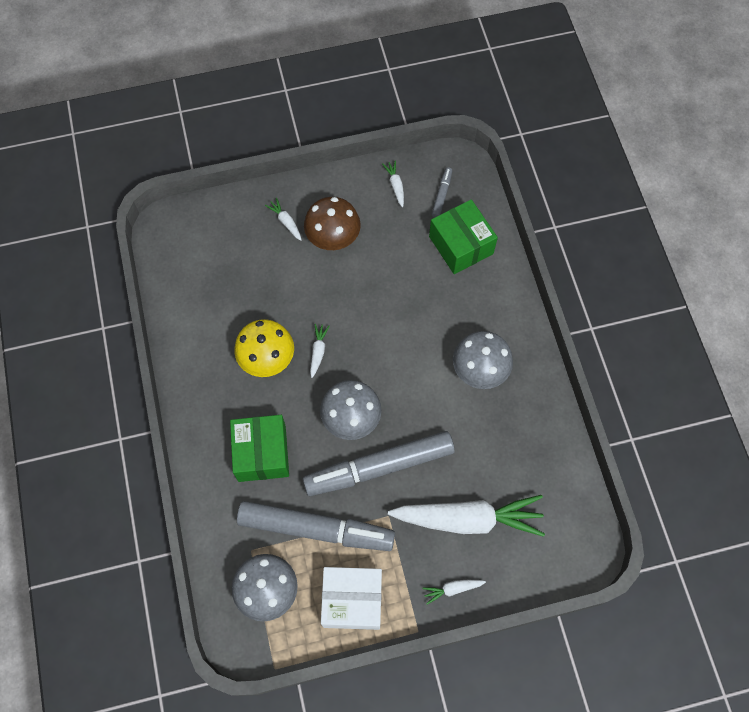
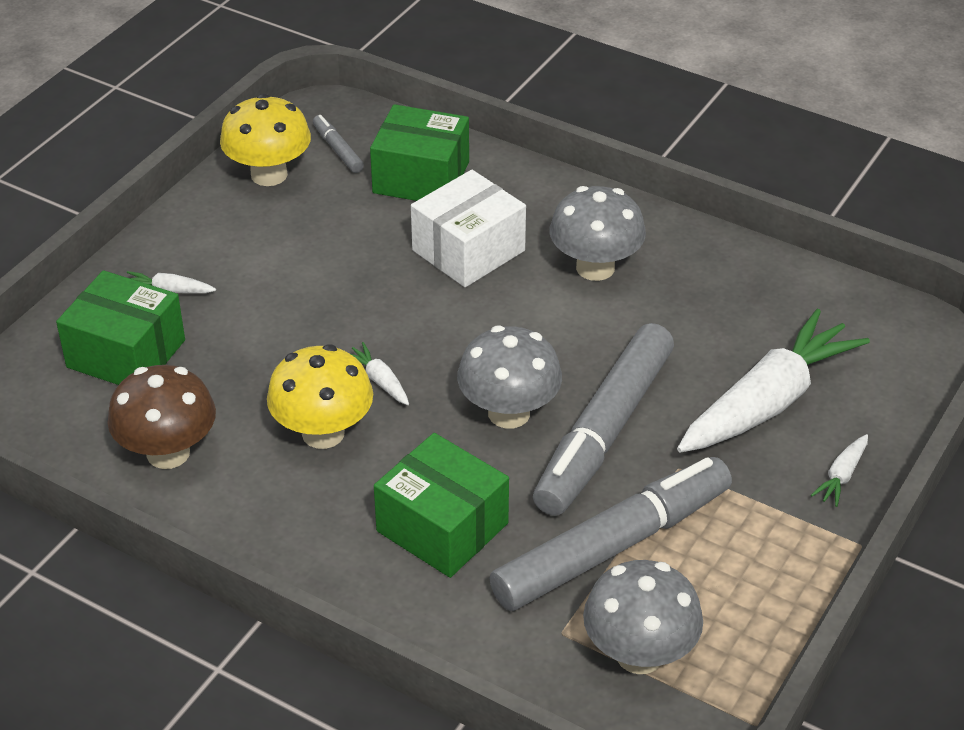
camera: 45 degrees left, 25 degrees down
(235, 244) = (126, 354): none -> green box
(333, 238) = (254, 267): brown mushroom -> brown mushroom (168, 453)
(352, 600) = (750, 578): white box -> white box (468, 250)
(395, 185) = (269, 174): white carrot -> yellow mushroom

